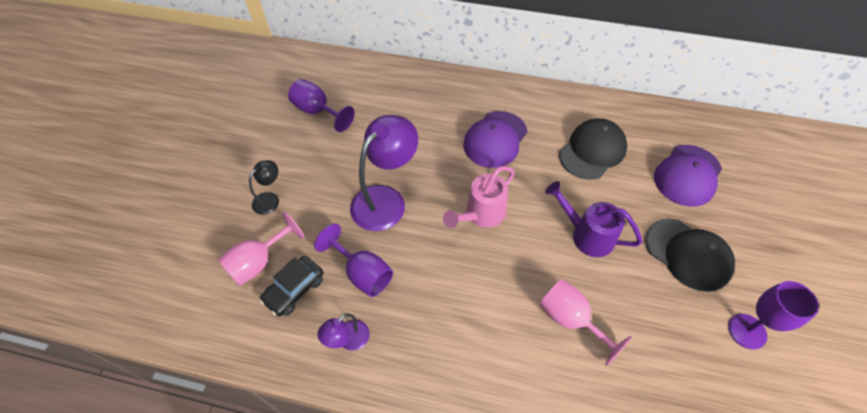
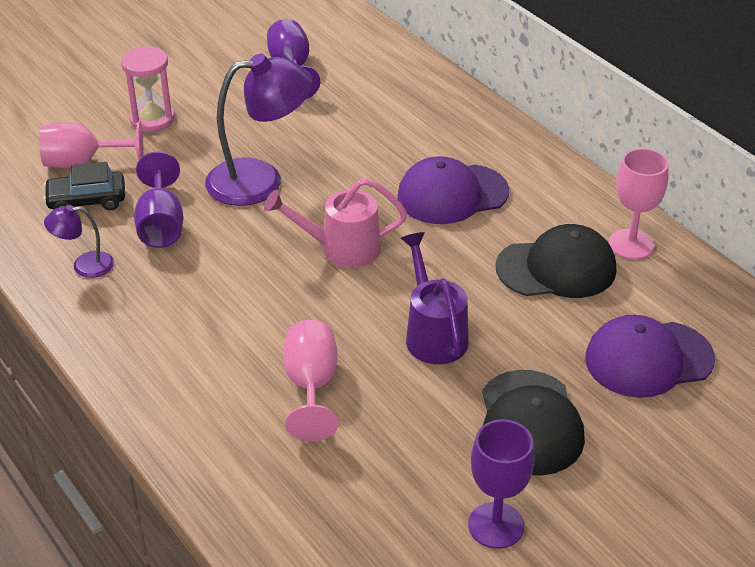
camera: 40 degrees right, 15 degrees down
(270, 199) = (152, 119): black lamp -> pink hourglass
(605, 114) = (631, 244): none -> pink goblet

